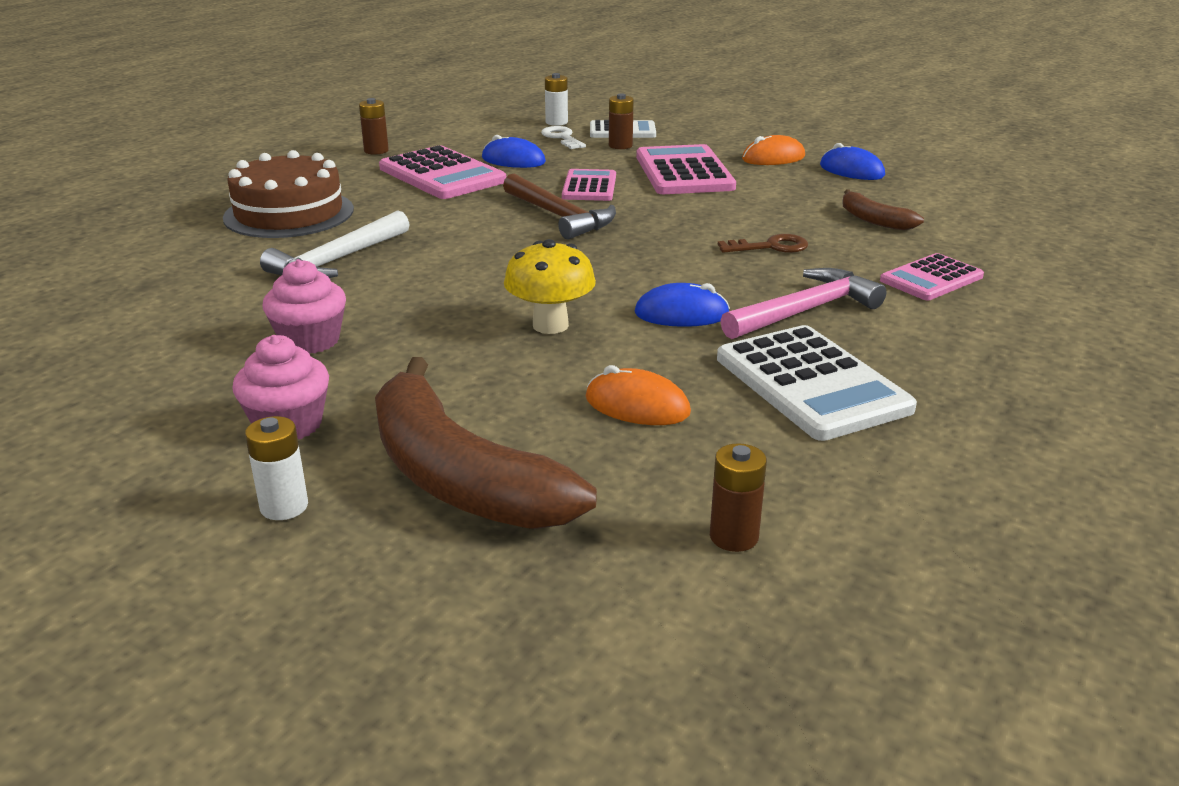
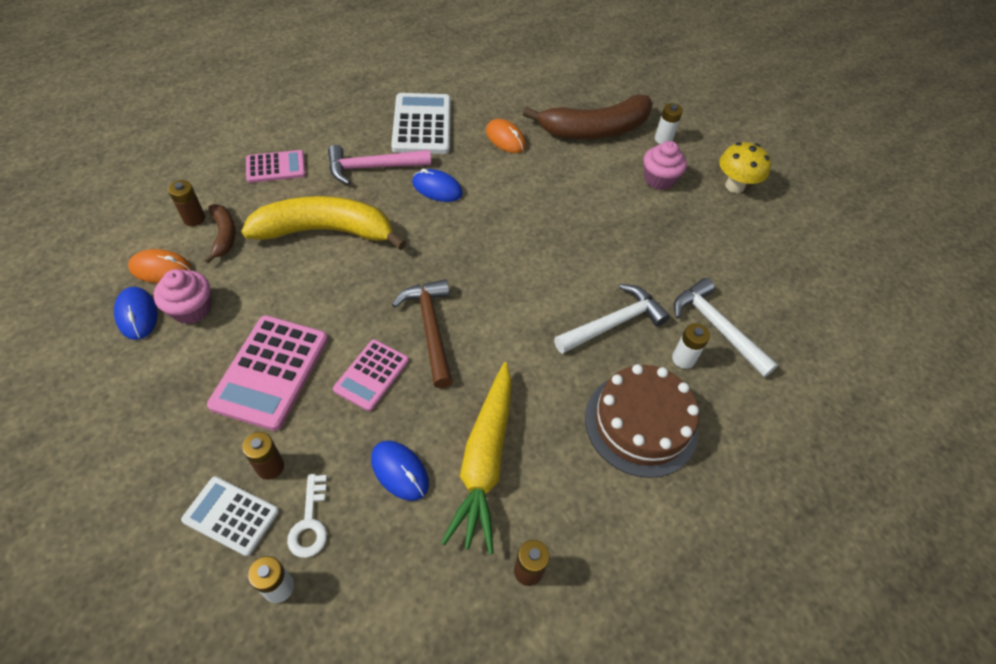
camera: 160 degrees left, 25 degrees up
(186, 285) = (717, 327): none -> white hammer
(238, 255) = (683, 359): none -> white battery
(310, 341) = (642, 237): pink cupcake -> pink cupcake (191, 309)
(442, 175) = (484, 460): pink calculator -> yellow carrot
(459, 477) = (595, 130): brown banana -> brown banana turned 90 degrees clockwise
(550, 325) = (511, 204): yellow mushroom -> yellow mushroom (734, 186)
(734, 537) = (514, 78): brown battery -> brown battery (194, 218)
(770, 247) = (326, 231): brown key -> yellow banana
(773, 158) = (166, 369): orange mouse -> orange mouse (161, 269)

